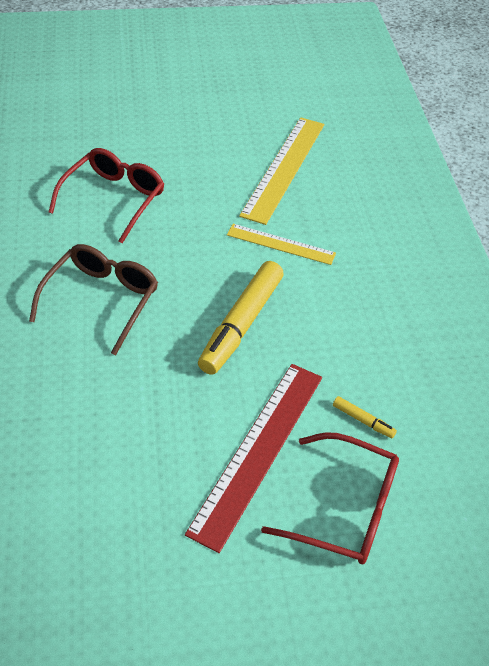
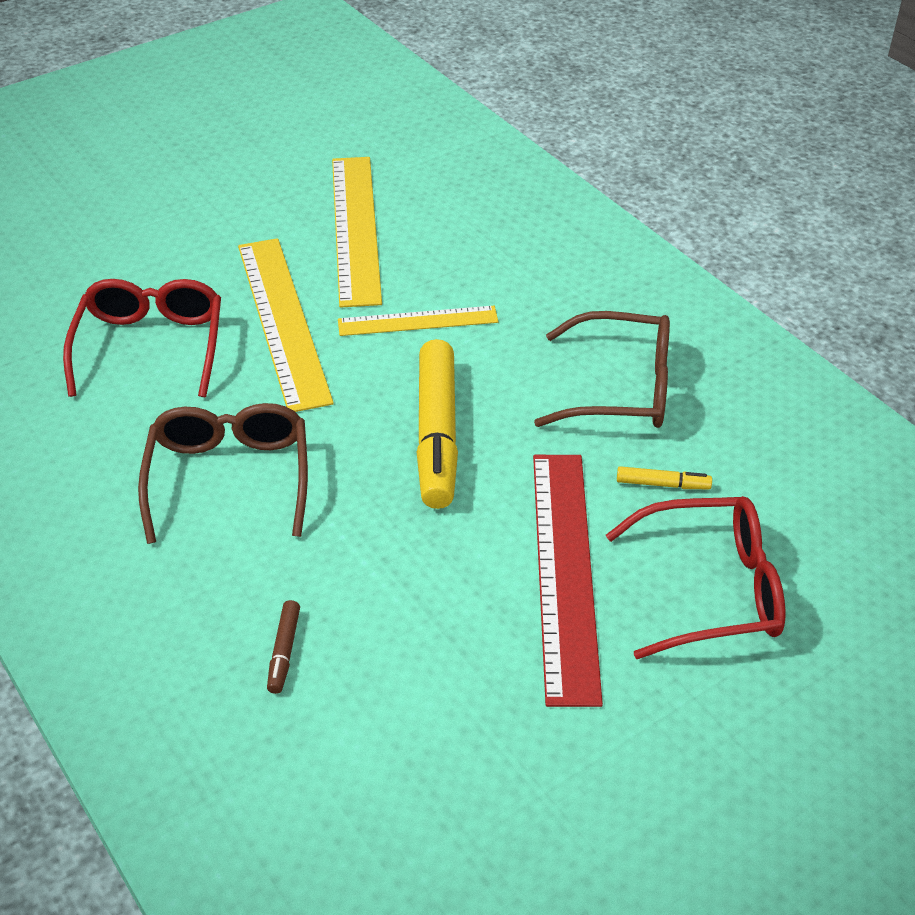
camera: 25 degrees left, 5 degrees down
(58, 423) = (284, 651): none -> brown marker
(200, 212) = (283, 321): none -> yellow ruler
(381, 343) = (622, 388): none -> brown glasses

